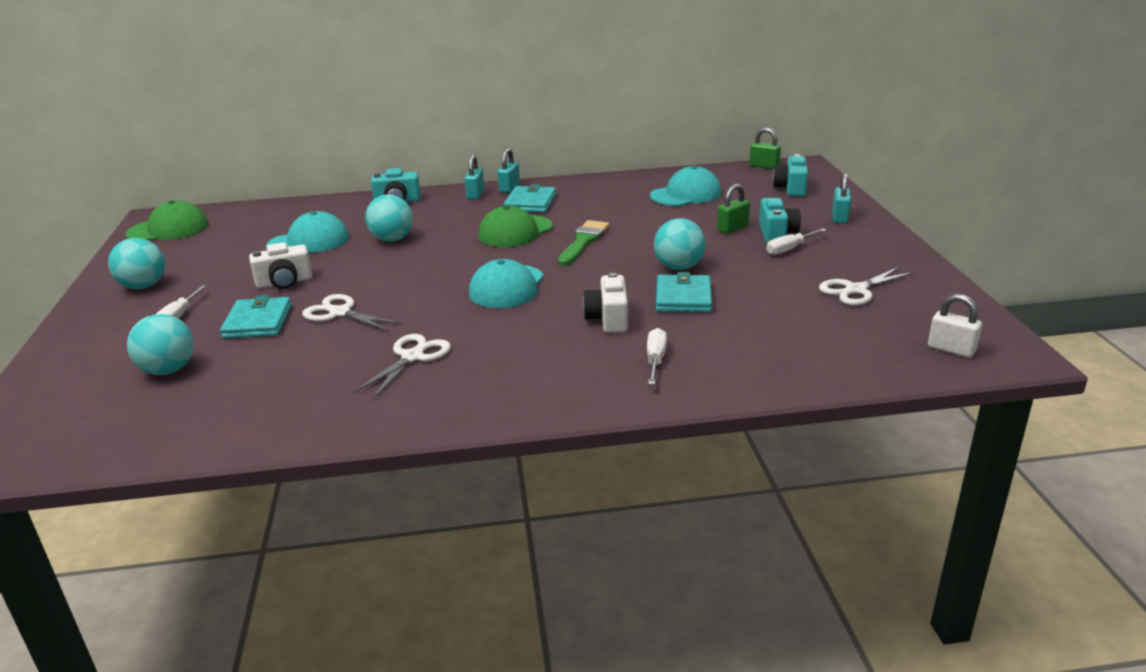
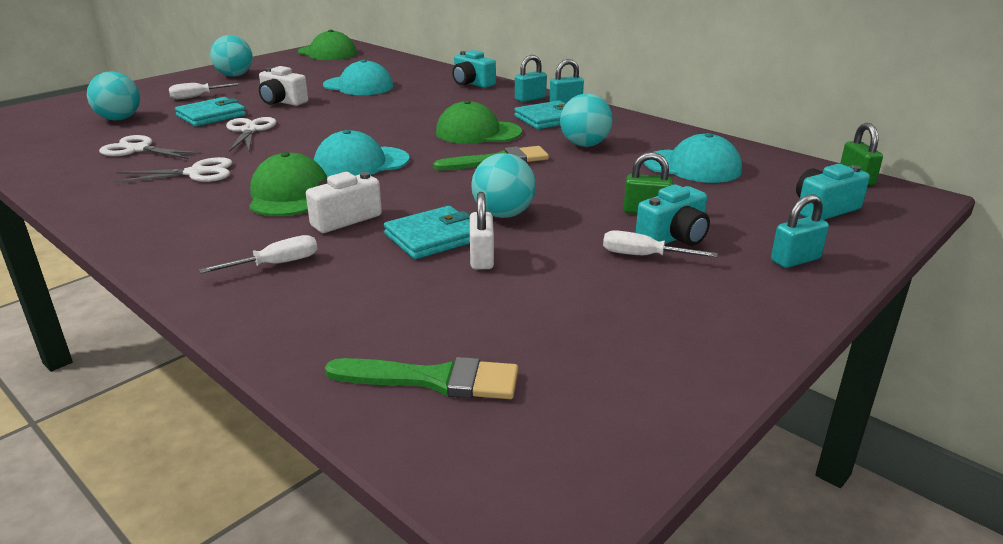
camera: 50 degrees right, 0 degrees up
(392, 239) = (398, 104): turquoise ball -> turquoise ball (584, 145)
(528, 328) = (289, 194): none -> green cap
(856, 290) = (589, 328): white scissors -> white scissors (138, 149)
(869, 346) = (434, 380): none -> green brush
(951, 349) = (495, 450): white padlock -> white padlock (481, 258)

